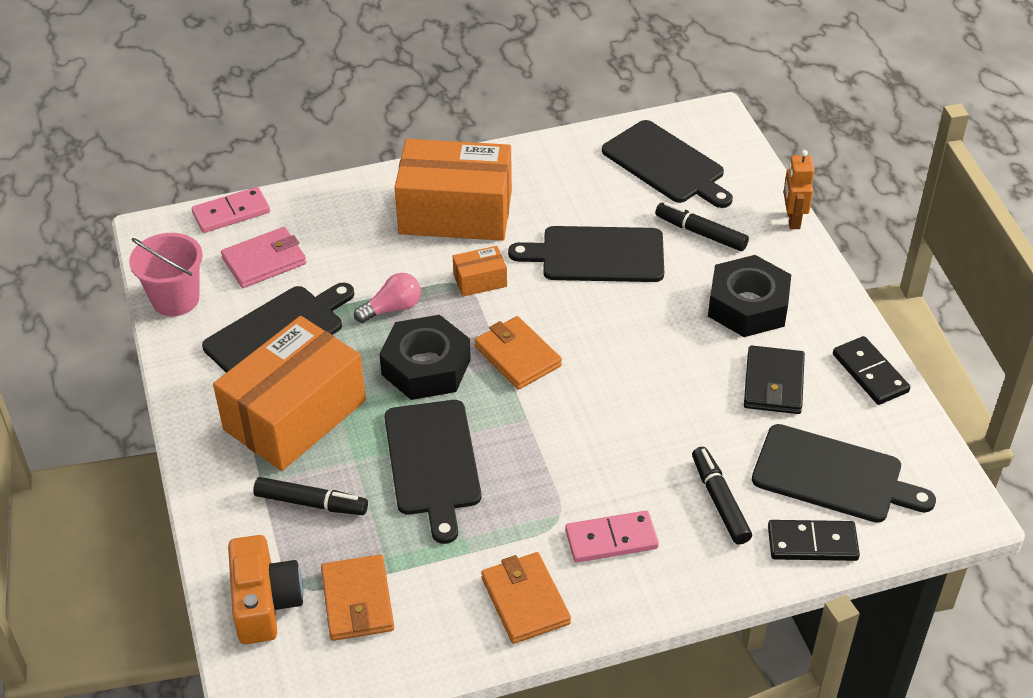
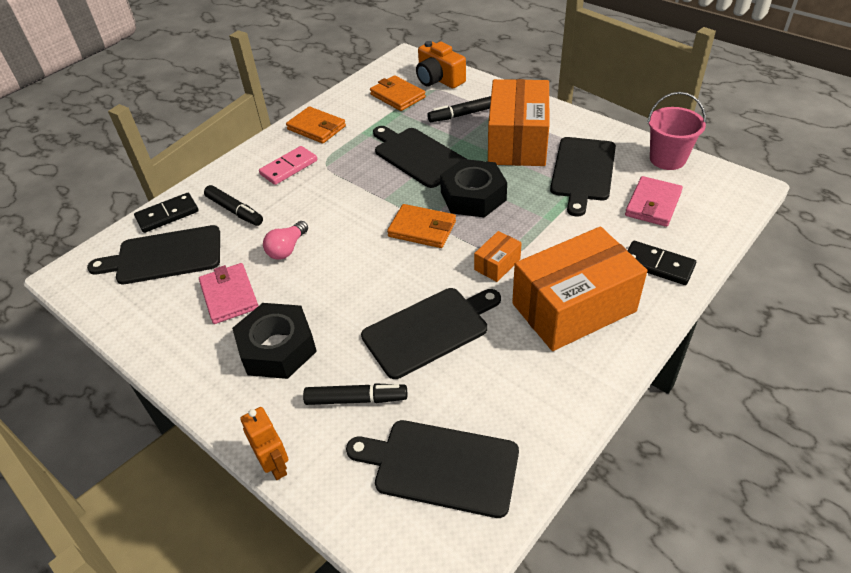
camera: 150 degrees right, 0 degrees up
(231, 213) = (723, 222): pink domino -> none
(392, 308) = (534, 217): pink light bulb -> pink light bulb (287, 249)
(773, 383) = (229, 296): black wallet -> pink wallet
(870, 373) = (155, 339): black domino -> black domino (658, 265)

